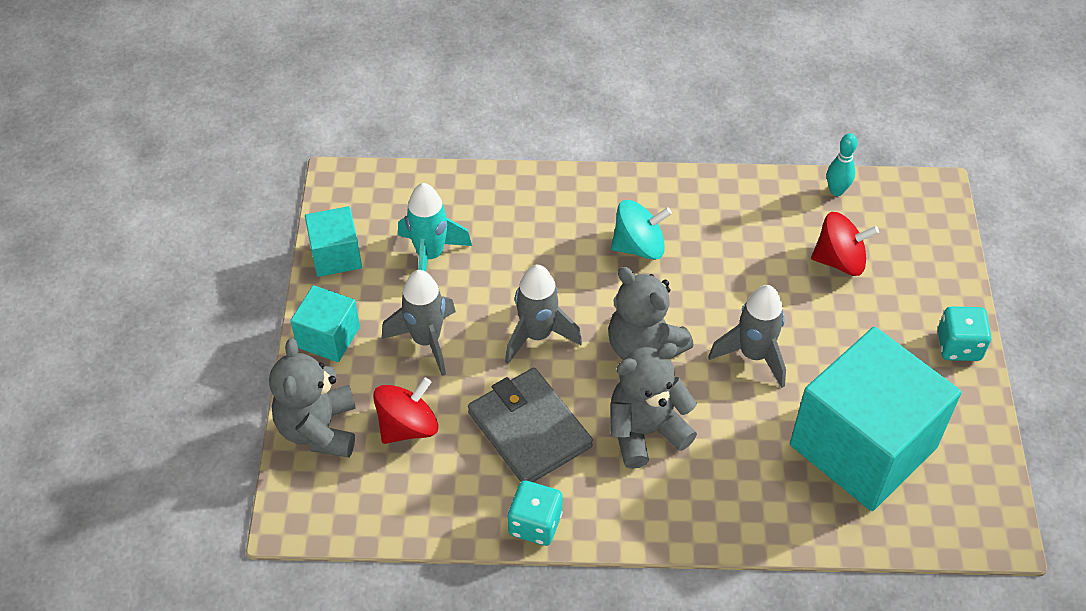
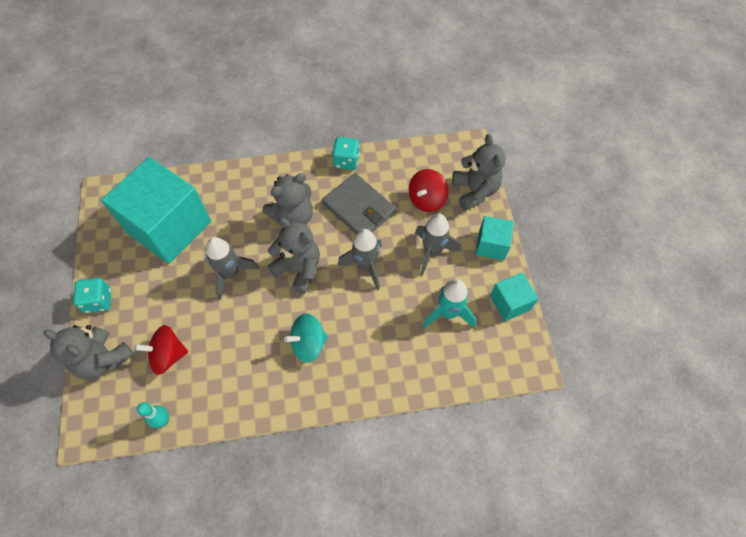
camera: 170 degrees right, 10 degrees up
(932, 268) = (103, 359): none -> grey teddy bear

